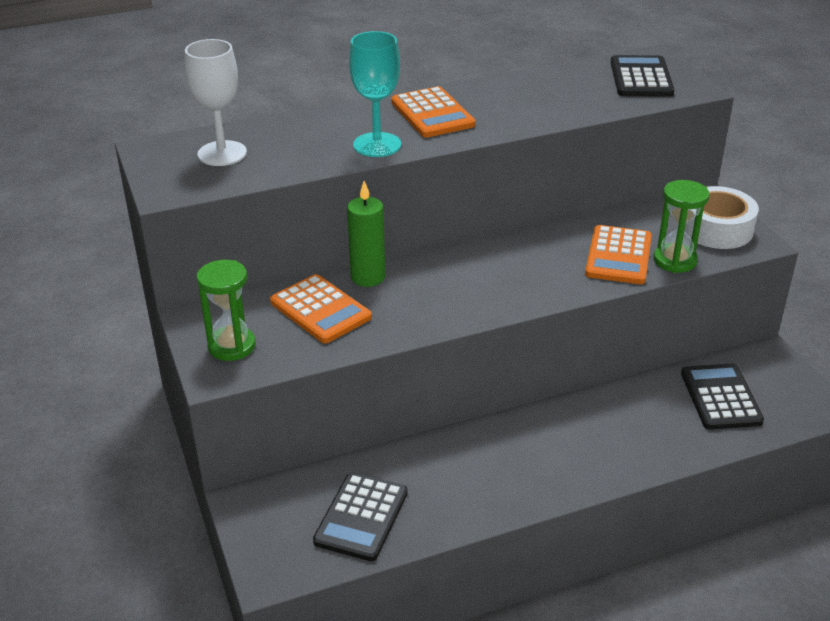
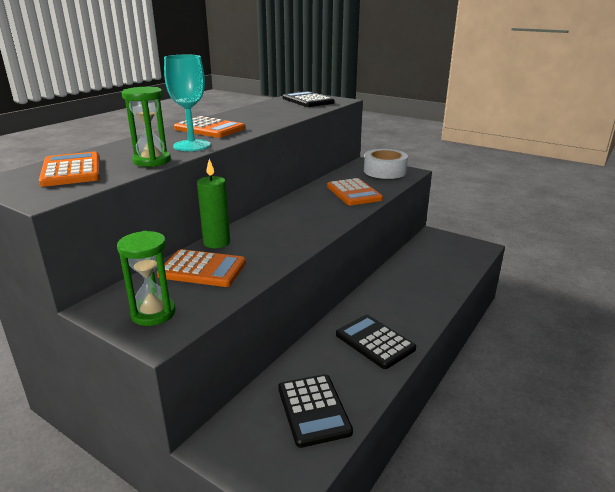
camera: 35 degrees left, 10 degrees down
(222, 153) = (71, 170): white goblet -> orange calculator
(675, 260) = (383, 187): green hourglass -> green hourglass (152, 161)
(720, 397) = (435, 259): black calculator -> black calculator (375, 342)

